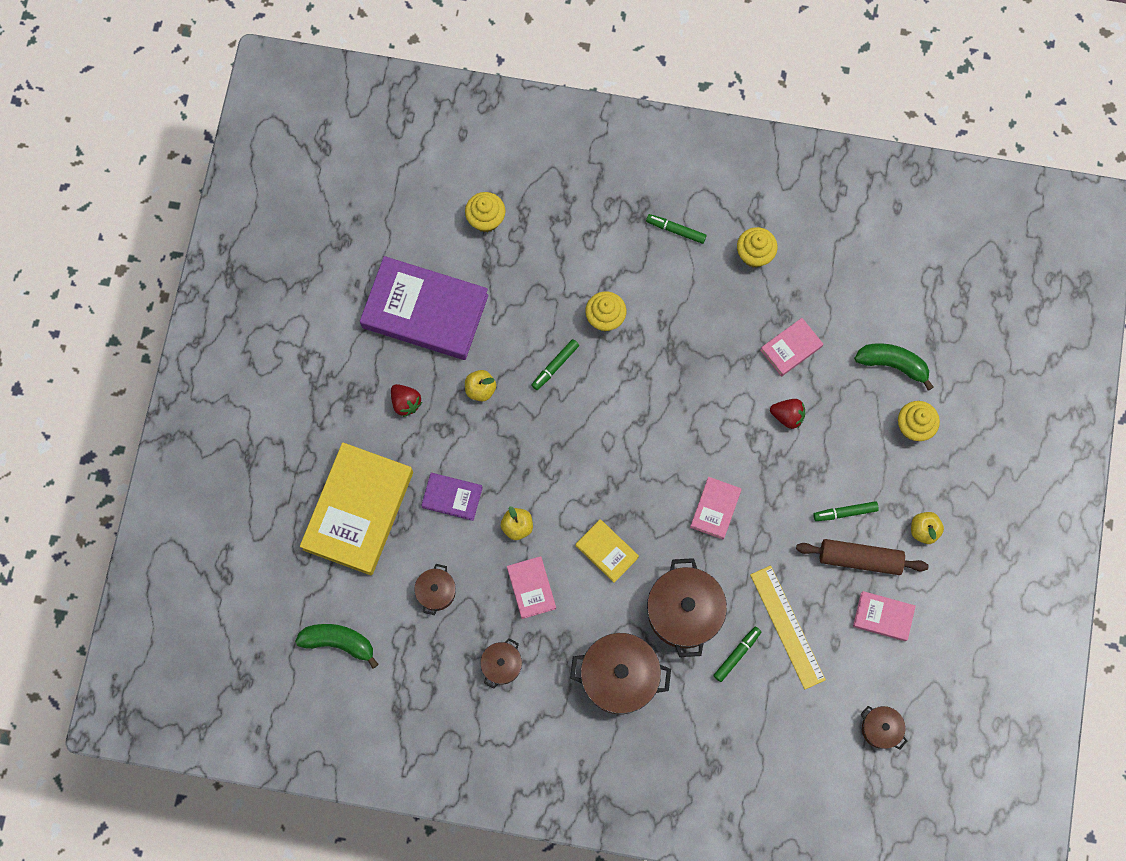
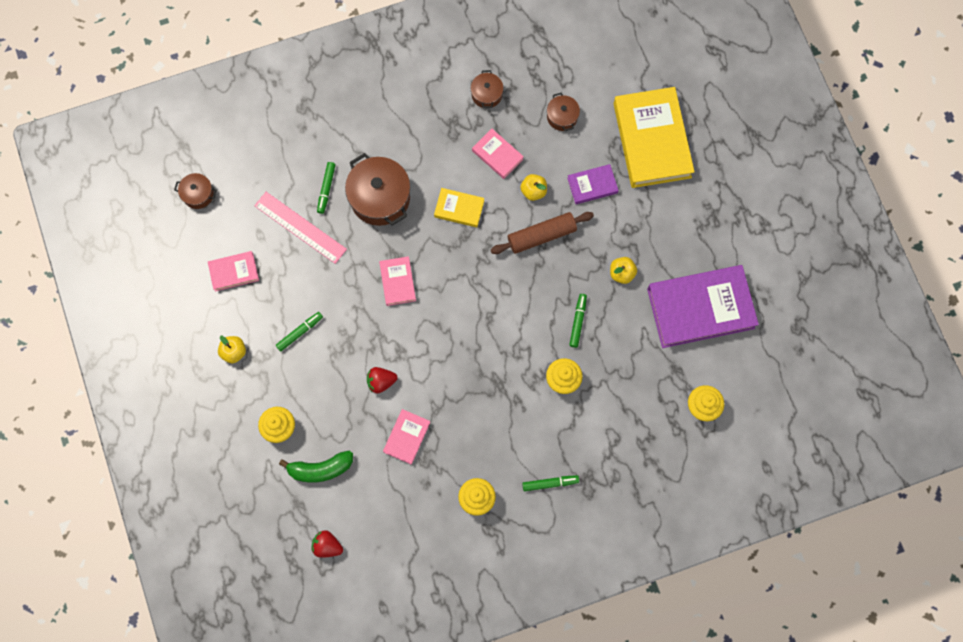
camera: 150 degrees right, 0 degrees up
(339, 642) = (606, 49): green banana -> none
(406, 403) = (669, 233): red strawberry -> red strawberry (327, 546)
(619, 677) = (401, 130): brown pot -> none
(787, 626) = (300, 227): yellow ruler -> pink ruler
(860, 559) = (271, 304): brown rolling pin -> brown rolling pin (541, 236)

